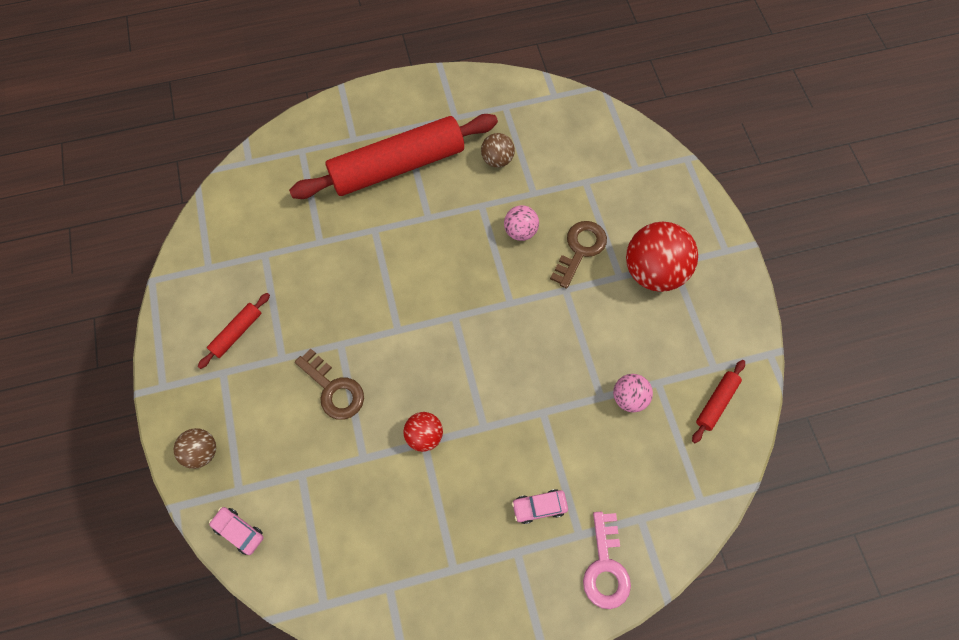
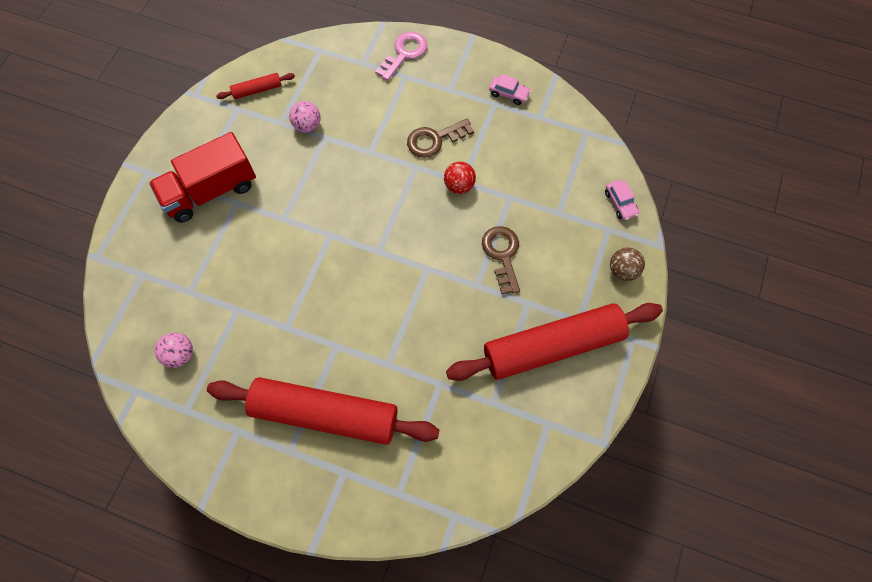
camera: 145 degrees left, 0 degrees up
(237, 333) = (552, 346): red rolling pin -> red rolling pin, size x2.42
(497, 159) = (239, 360): brown ball -> none
(520, 231) = (275, 284): pink ball -> pink ball (180, 354)
(539, 507) = (417, 103): pink car -> pink car (509, 94)
(580, 249) = (245, 240): brown key -> brown key (434, 140)
(653, 271) = (211, 191): red ball -> red truck

